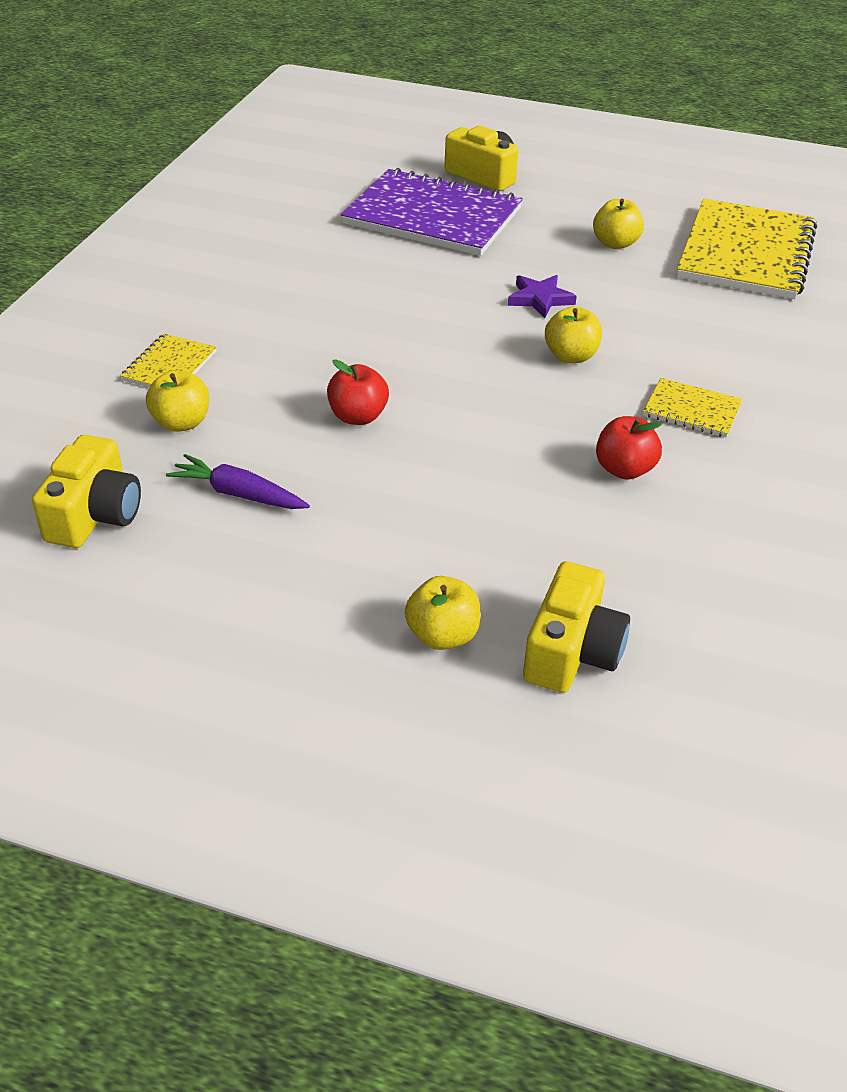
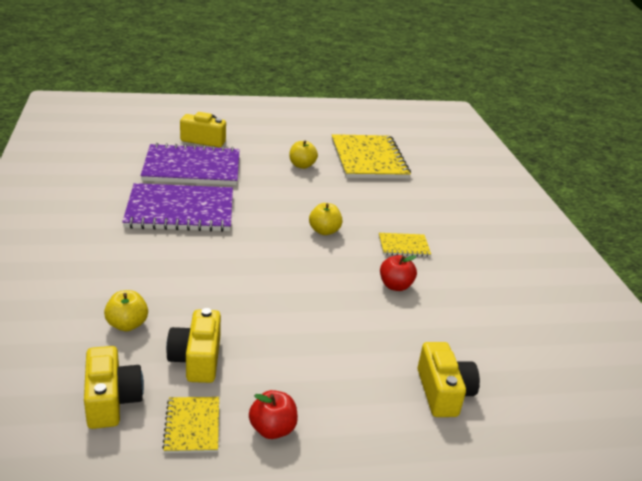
camera: 30 degrees left, 10 degrees down
(169, 366) = (93, 291): yellow notebook -> yellow notebook (192, 426)
(239, 494) = (197, 359): purple carrot -> yellow camera
(358, 417) = (234, 293): red apple -> red apple (272, 429)
(367, 279) = (180, 210): none -> purple notebook
(442, 635) = (373, 406): yellow apple -> none
(540, 299) = (285, 203): purple star -> none

